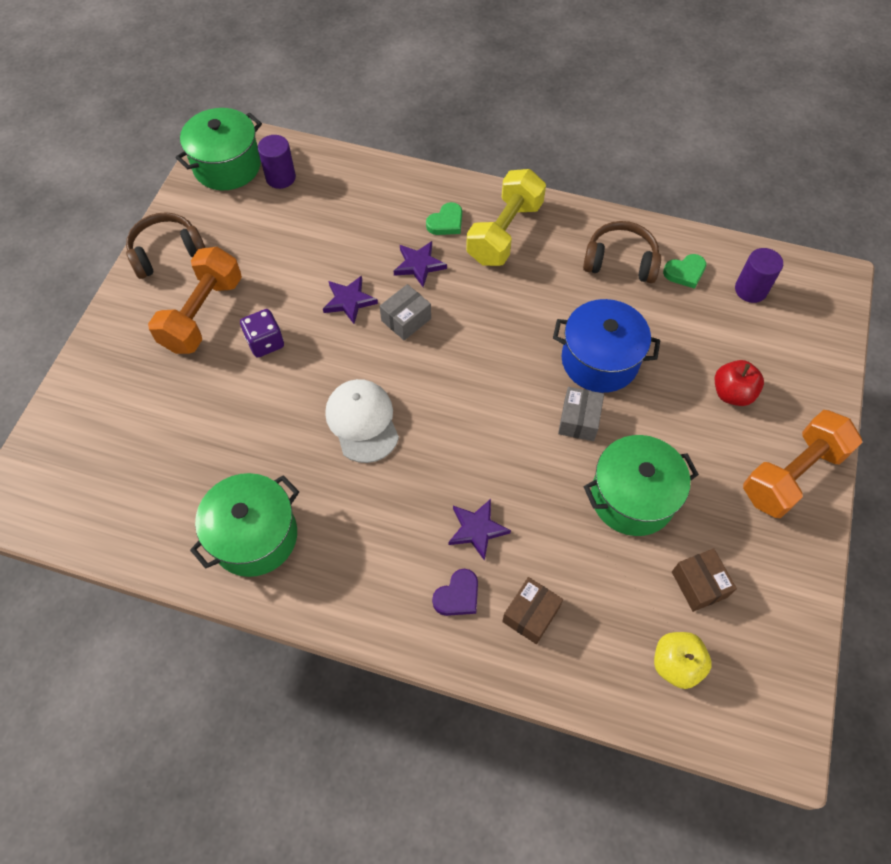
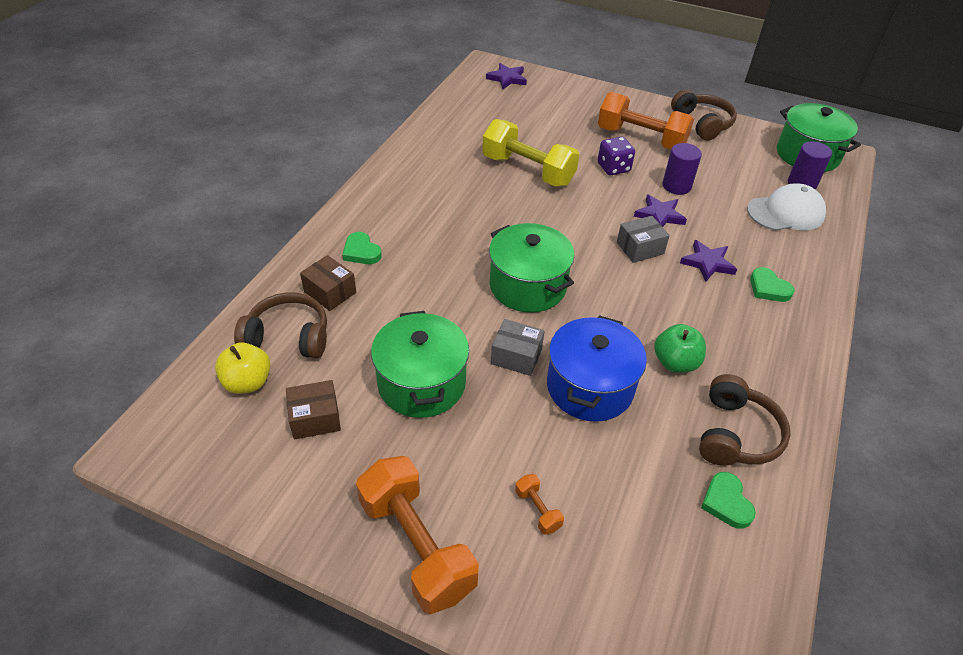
camera: 95 degrees right, 15 degrees down
(254, 536) = (441, 156): green pot -> green pot (527, 286)
(362, 421) = (531, 214): white cap -> white cap (786, 212)
(406, 319) = (640, 248): grey box -> grey box turned 75 degrees counterclockwise
(458, 595) = (361, 252): purple heart -> green heart
(477, 529) = (416, 269): purple star -> purple star (507, 78)
(504, 232) = (763, 333): yellow dumbbell -> yellow dumbbell (528, 170)
(555, 297) = (675, 362): none -> green apple
(606, 641) = (288, 337): none -> brown headphones
(732, 393) = (537, 510): red apple -> orange dumbbell
(750, 290) = (704, 579): purple cylinder -> purple cylinder (676, 186)

